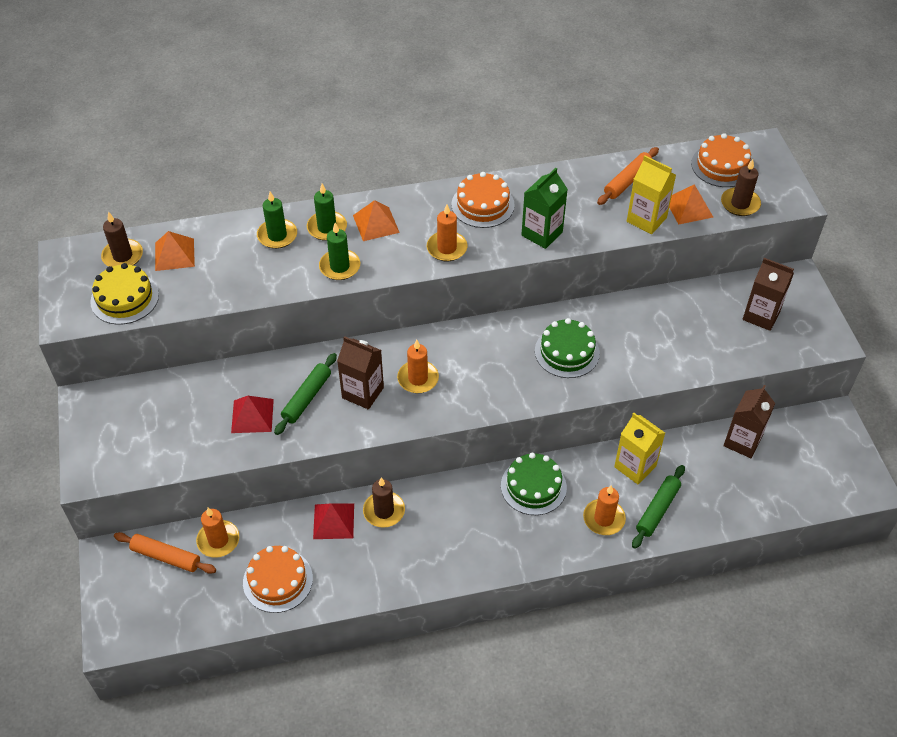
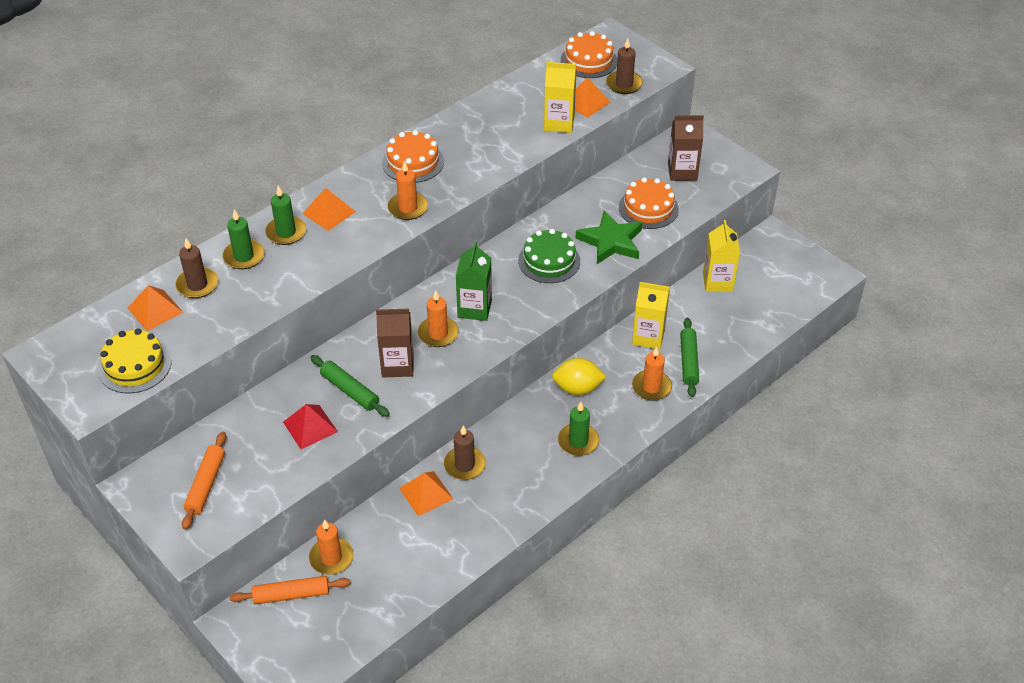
camera: 30 degrees left, 5 degrees down
(123, 256) = (103, 331): brown candle -> brown candle (197, 285)
(278, 580) = (411, 564): orange cake -> orange cake (648, 208)
(307, 398) = (350, 390): green rolling pin -> green rolling pin turned 45 degrees counterclockwise
(333, 521) = (426, 493): red pyramid -> orange pyramid
(340, 267) = (323, 259): green candle -> green candle (578, 441)
(533, 486) = (577, 388): green cake -> yellow lemon
(542, 233) = (481, 166): green carton -> green carton (474, 308)
(627, 181) = (521, 99): orange rolling pin -> orange rolling pin (206, 484)
(639, 358) = (611, 241): none -> green star
(742, 441) = (717, 282): brown carton -> yellow carton

